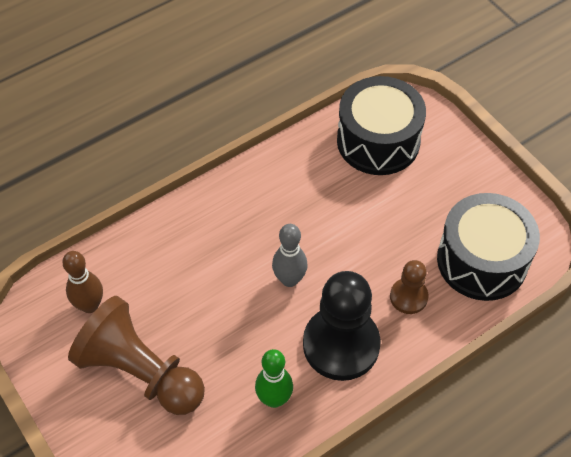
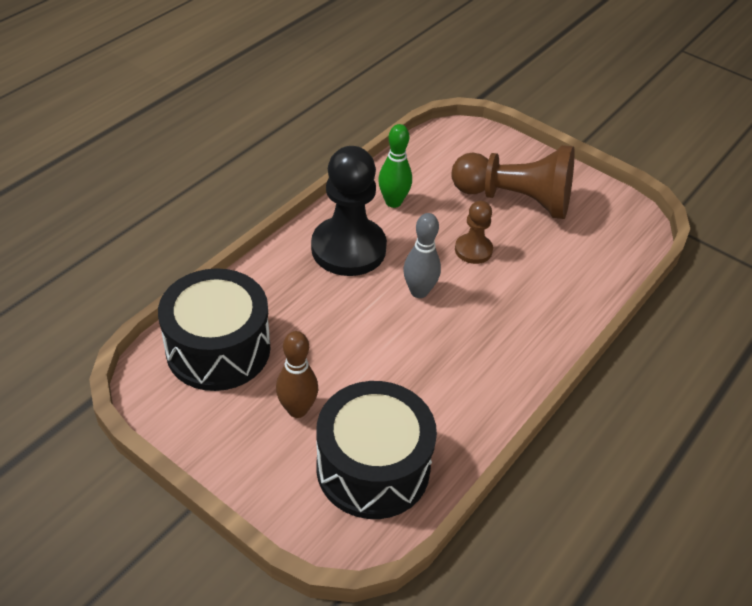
camera: 160 degrees right, 10 degrees down
(90, 305) = (592, 236): brown bowling pin -> brown bowling pin (297, 409)
(408, 297) = (293, 299): brown pawn -> brown pawn (473, 250)

